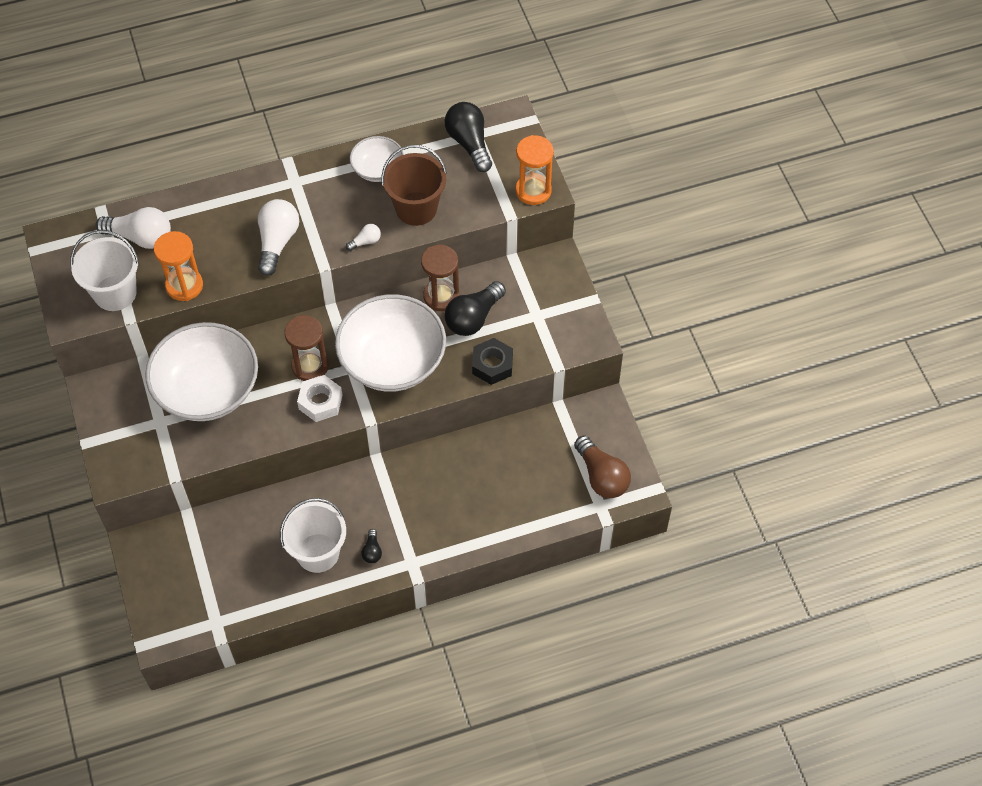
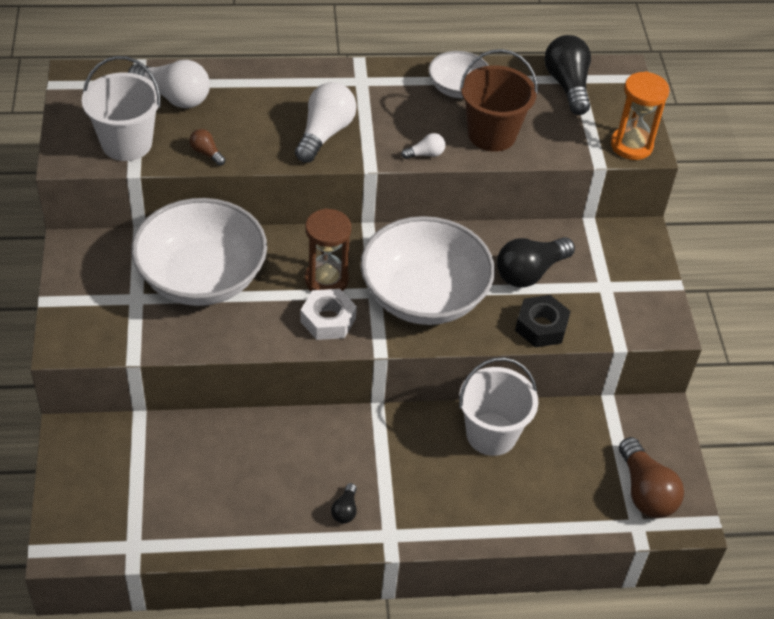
camera: 10 degrees right, 10 degrees down
(184, 286) = (206, 153): orange hourglass -> brown light bulb
(318, 553) = (279, 496): white bucket -> white bucket (491, 434)
(441, 296) = (497, 242): brown hourglass -> none

